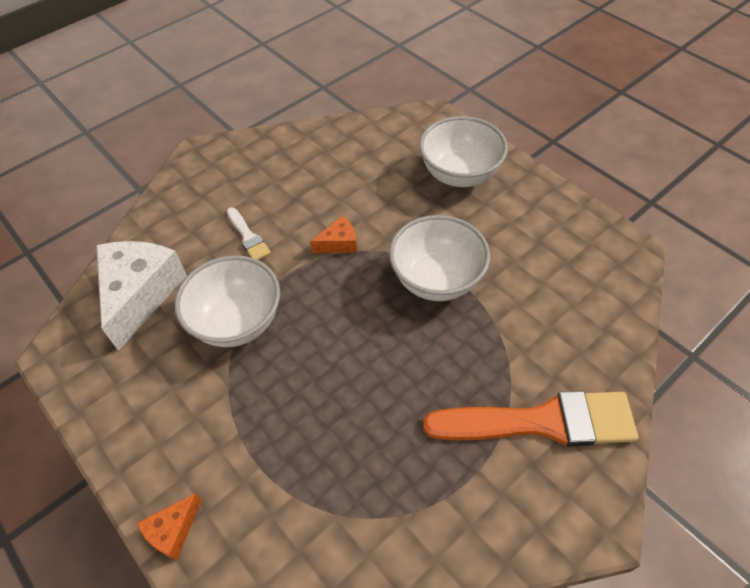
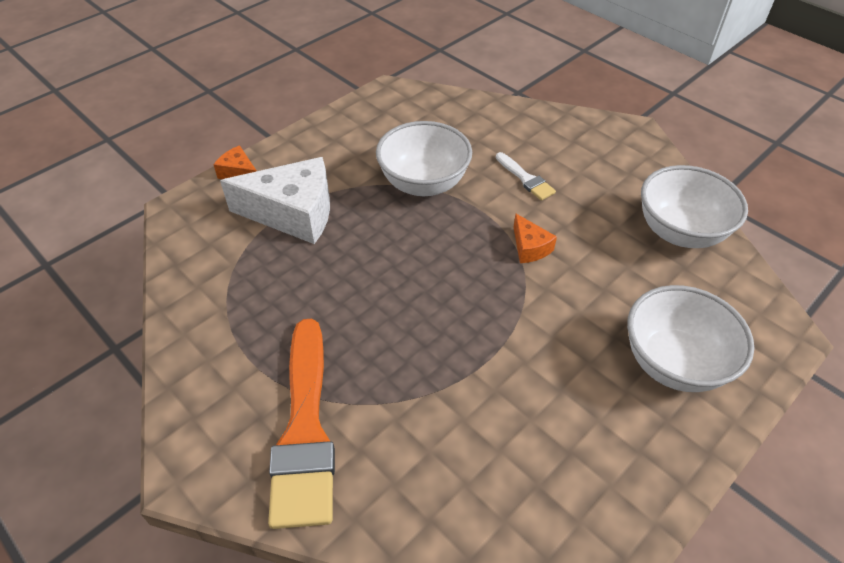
camera: 85 degrees right, 5 degrees down
(140, 294) = (449, 122): white cheese -> white cheese (293, 213)
(248, 237) = (526, 179): white brush -> white brush turned 90 degrees counterclockwise
(436, 279) = (490, 335): white bowl -> white bowl (680, 232)

